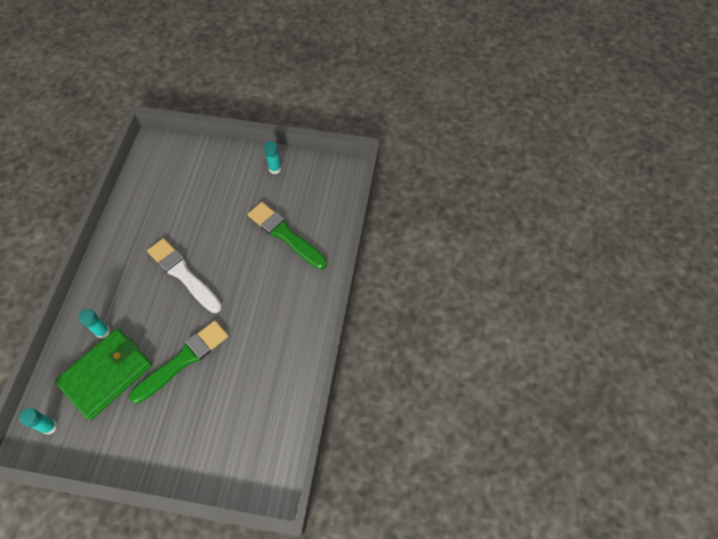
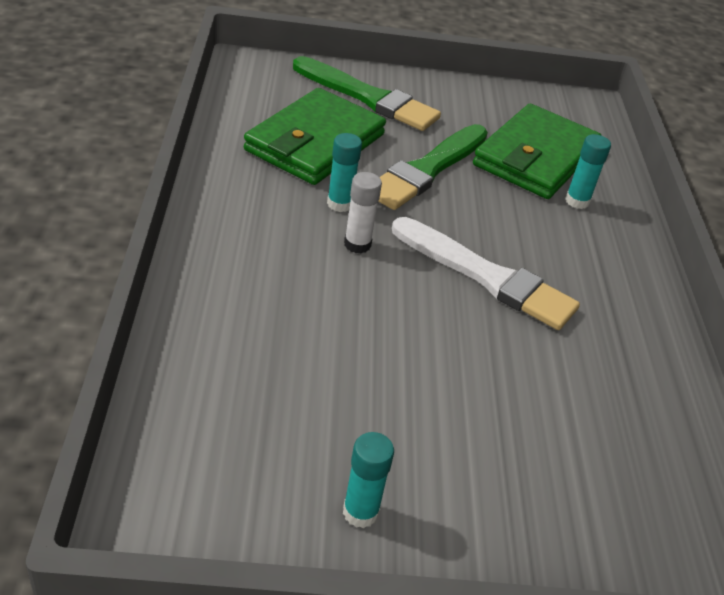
camera: 165 degrees right, 20 degrees down
(49, 426) = (576, 115): turquoise glue stick -> turquoise glue stick (339, 204)
(242, 297) = (357, 244): none -> white glue stick
(246, 386) = (315, 143): none -> green wallet
(285, 235) = (295, 350): green brush -> green brush (368, 97)

